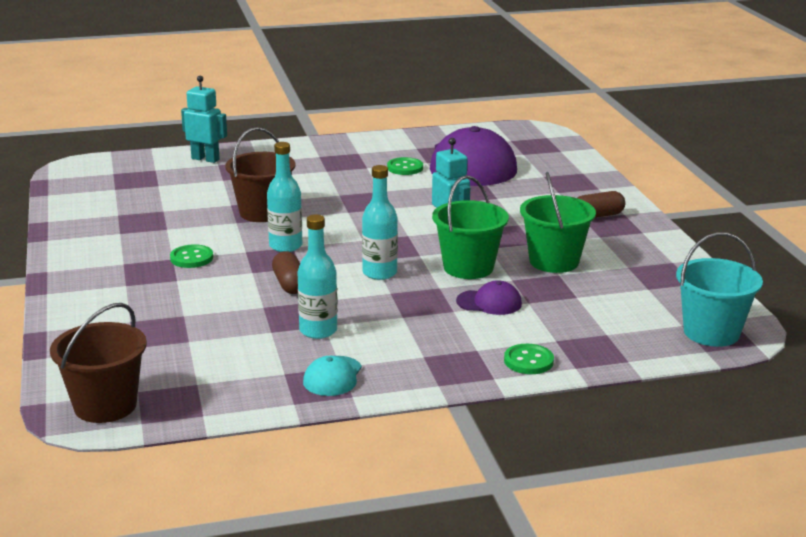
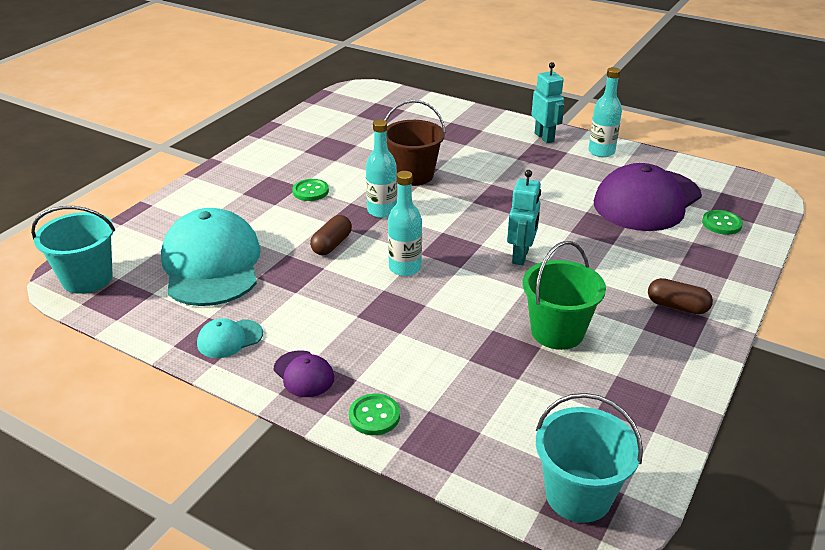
camera: 45 degrees right, 10 degrees up
(105, 406) = (87, 278): brown bucket -> turquoise bucket
(205, 159) = (449, 114): turquoise robot -> turquoise robot (544, 137)
(209, 342) = (212, 264): none -> turquoise cap
(318, 331) = (284, 294): turquoise bottle -> turquoise bottle (601, 152)
(405, 168) = (581, 181): green button -> green button (721, 224)
(468, 267) = (477, 299): green bucket -> none
(489, 302) = (438, 341): purple cap -> purple cap (304, 374)

